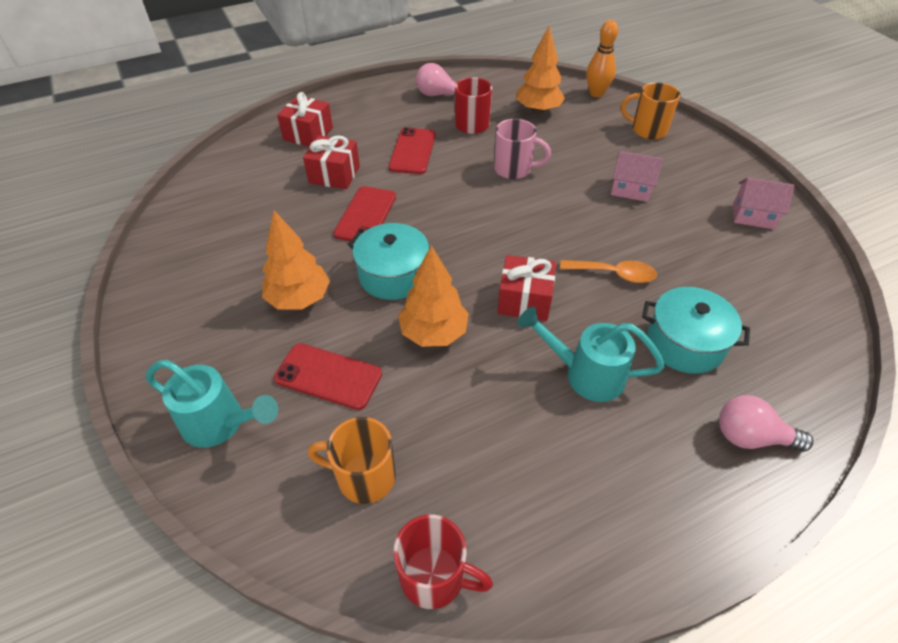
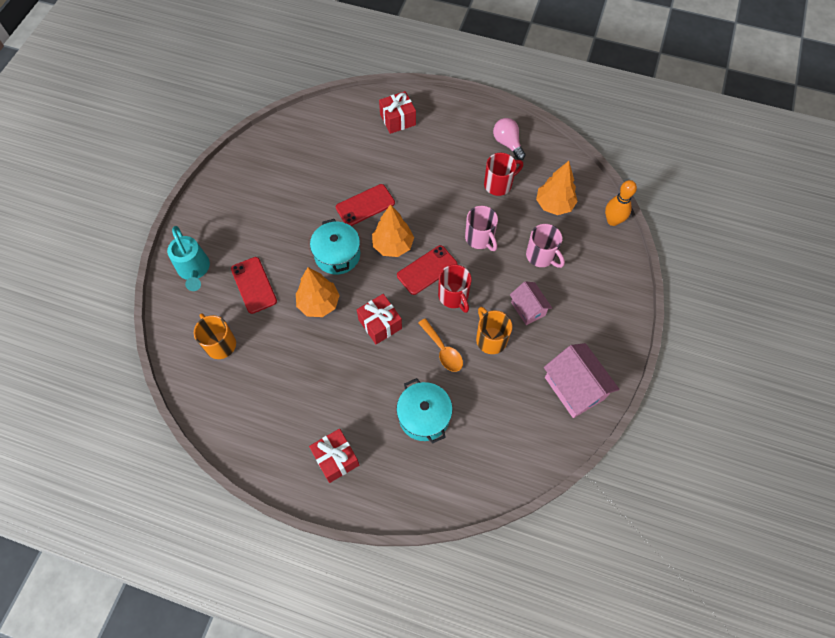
camera: 45 degrees right, 15 degrees up
(299, 299) = (283, 232): orange tree -> orange tree (393, 245)
(334, 175) = (379, 163): red gift -> red gift (336, 458)
(412, 151) = (439, 179): red phone -> red phone (427, 270)
(434, 577) = (202, 406): red mug -> red mug (453, 296)
(582, 148) = (541, 256): none -> pink mug
(586, 374) = (358, 386): turquoise watering can -> none
(647, 130) = (603, 277): orange mug -> orange mug (490, 339)
(751, 437) = (388, 482): pink light bulb -> none
(753, 216) = (574, 388): pink house -> pink house, size x1.62

